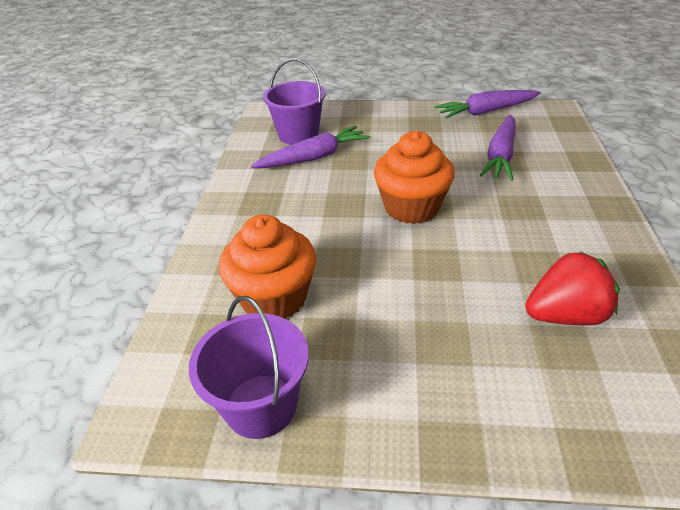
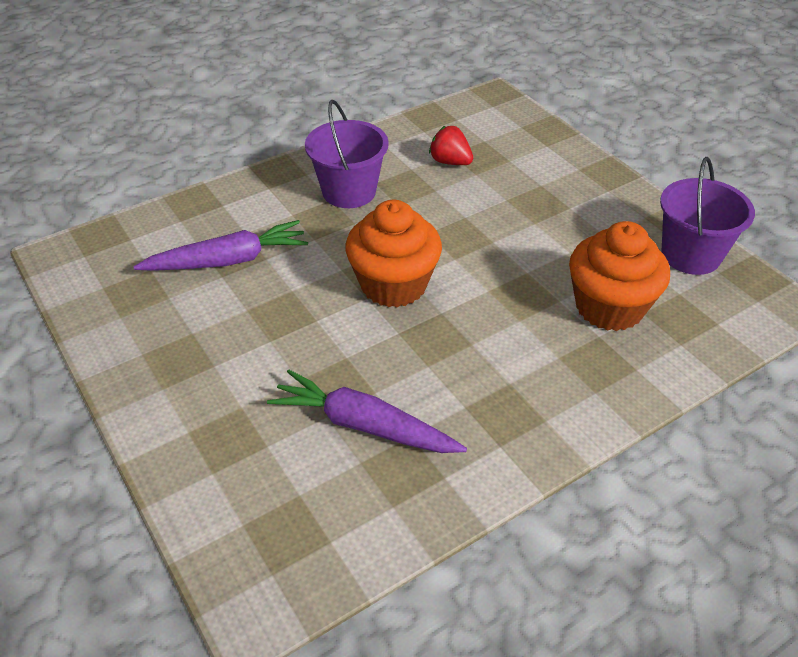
camera: 130 degrees left, 5 degrees up
(298, 135) = (314, 488): purple bucket -> purple bucket (349, 191)
(486, 111) = (103, 312): purple carrot -> none
(565, 315) = (450, 162): red strawberry -> red strawberry, size x0.66

